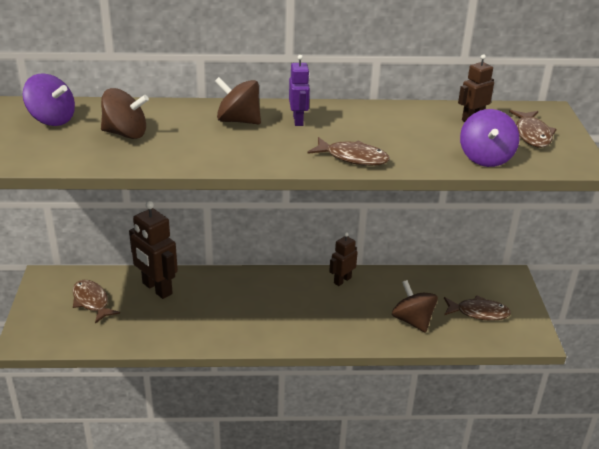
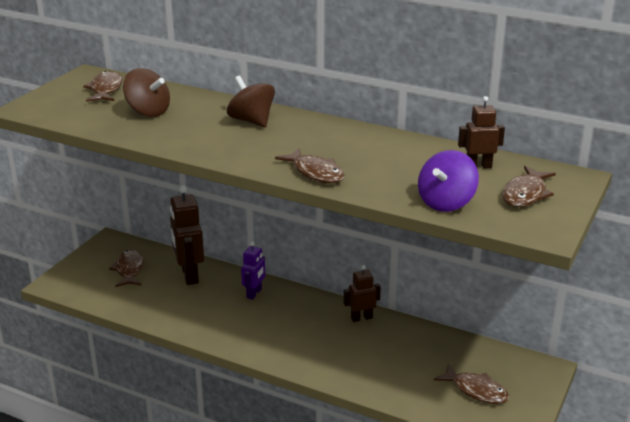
camera: 30 degrees right, 5 degrees down
(52, 119) = (106, 89): purple spinning top -> brown fish
(298, 120) = (304, 132): purple robot -> purple robot (254, 293)
(412, 320) = (398, 375): brown spinning top -> none

